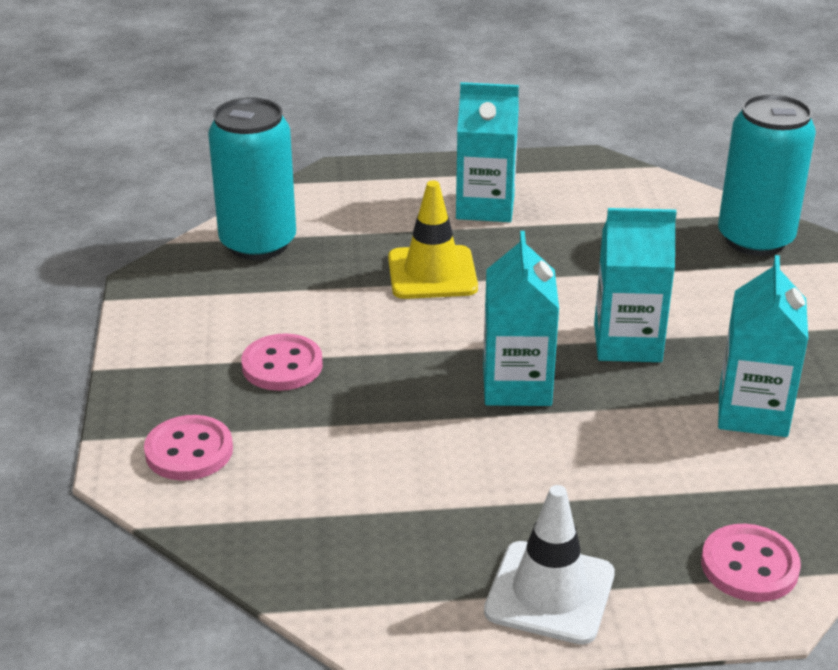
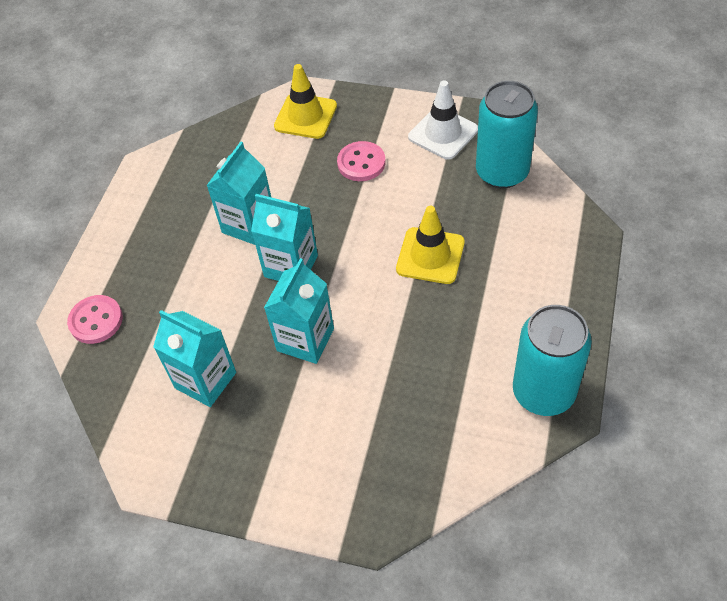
camera: 115 degrees right, 20 degrees up
(189, 451) = (305, 116): pink button -> yellow traffic cone
(485, 207) = (510, 312): turquoise carton -> turquoise carton (249, 224)
(550, 593) = (131, 231): white traffic cone -> white traffic cone (443, 133)
(755, 239) = (398, 484): turquoise can -> turquoise can (543, 392)

